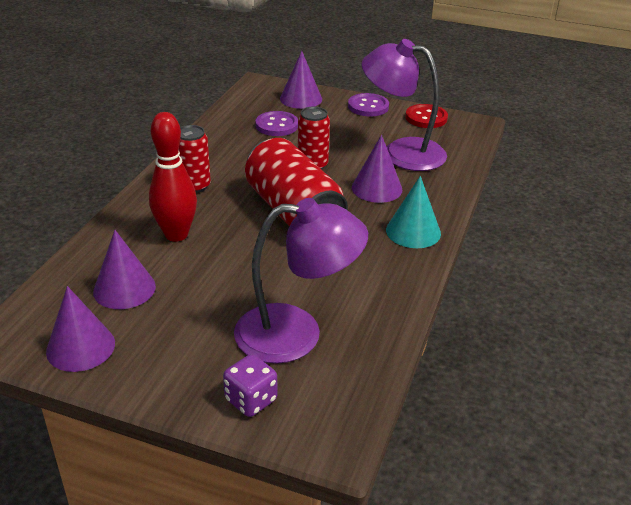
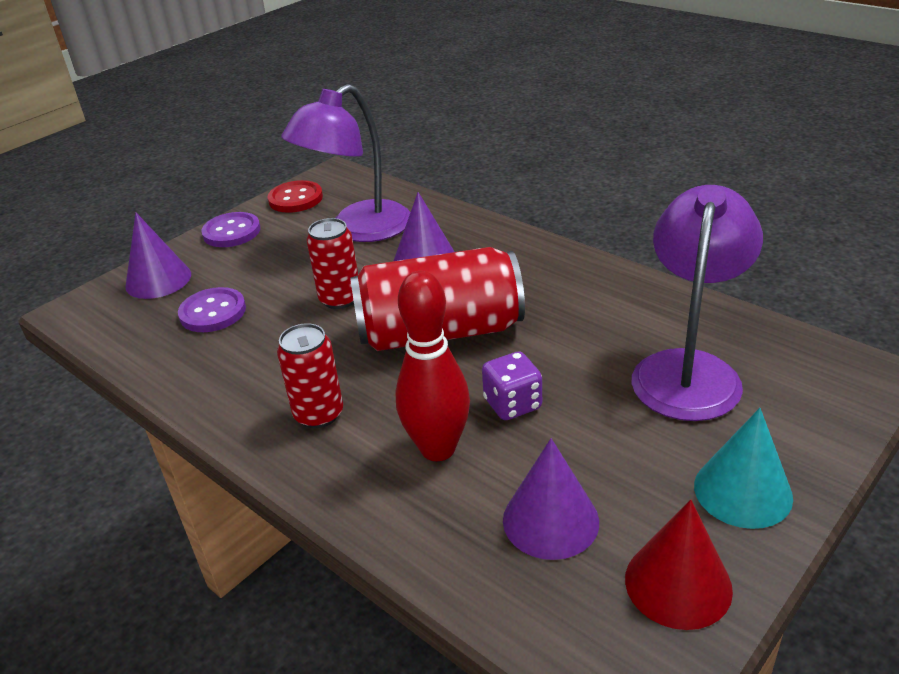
camera: 65 degrees left, 0 degrees up
(80, 347) = (678, 583): purple cone -> red cone
(251, 400) = (802, 424): purple dice -> purple dice (512, 404)
(413, 231) = (525, 254): turquoise cone -> turquoise cone (742, 491)

